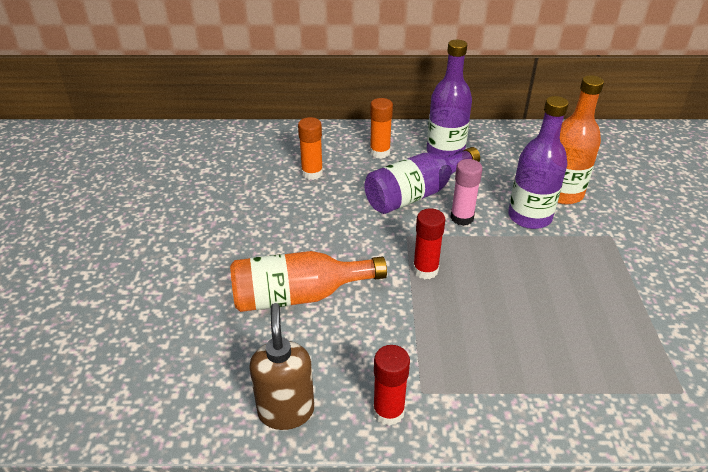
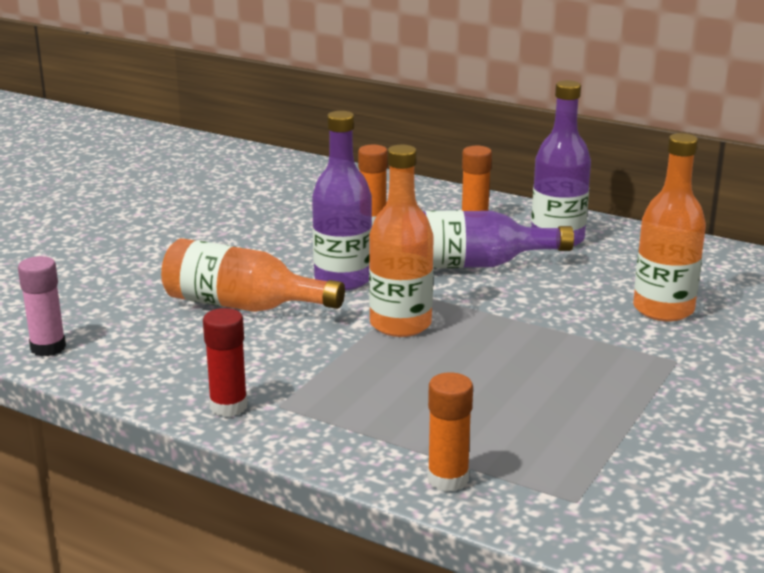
camera: 30 degrees right, 15 degrees down
(286, 411) = (135, 375): brown soap dispenser -> none
(425, 270) = (400, 324): red glue stick -> orange bottle
(462, 218) = (500, 296): pink glue stick -> pink glue stick (48, 347)
(529, 217) = (588, 317): purple bottle -> purple bottle (343, 279)
(597, 412) = (448, 479): none -> orange glue stick

